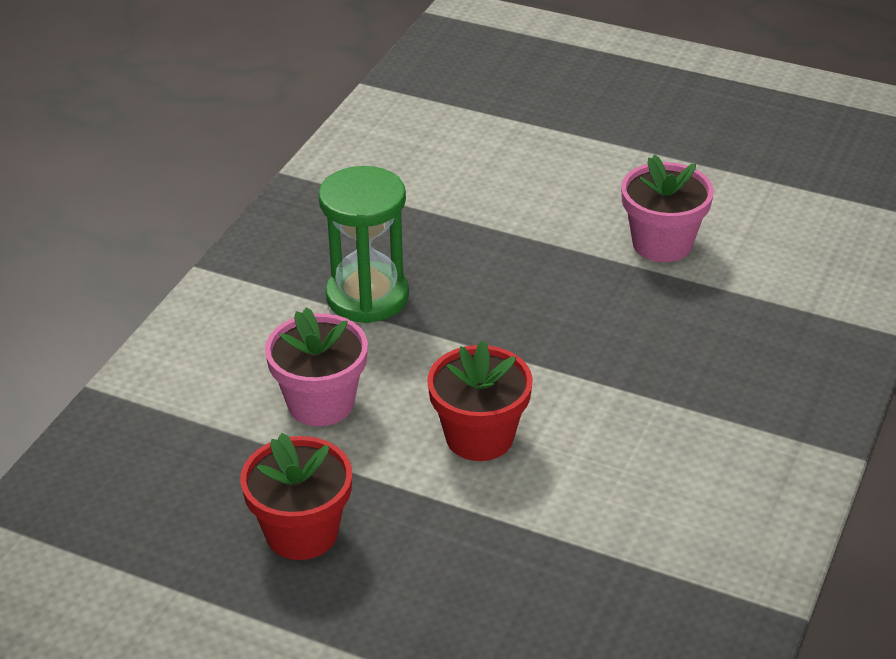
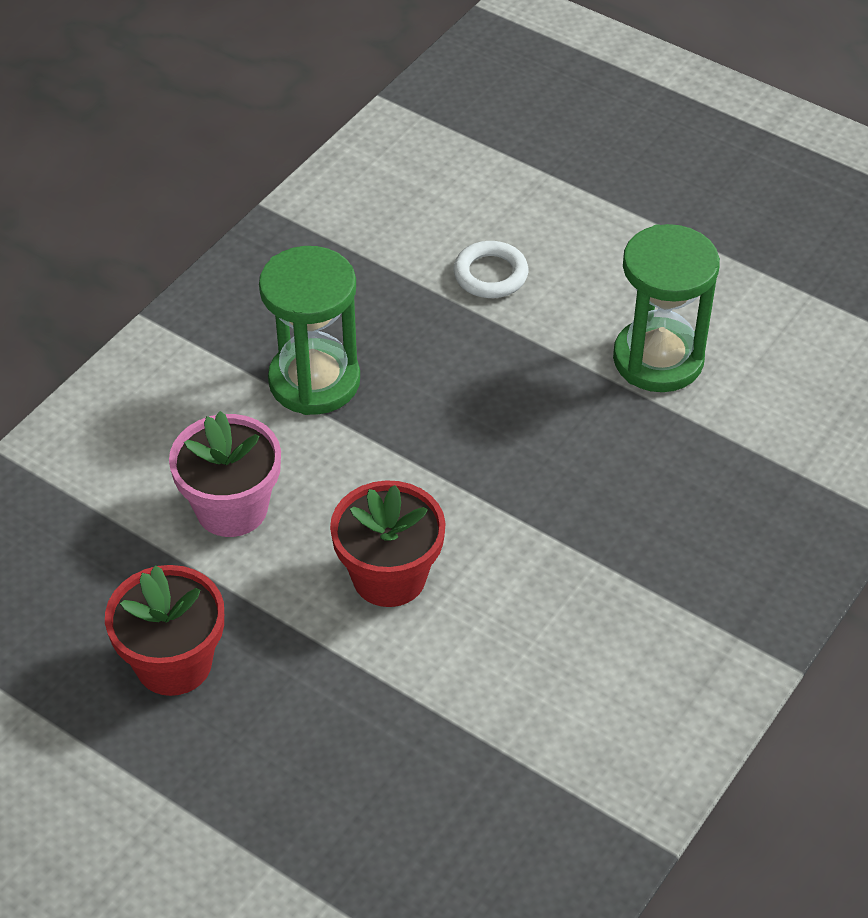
camera: 10 degrees right, 10 degrees up
(498, 199) = (490, 274): none -> white ring
(662, 243) = (658, 359): pink flower pot -> green hourglass

